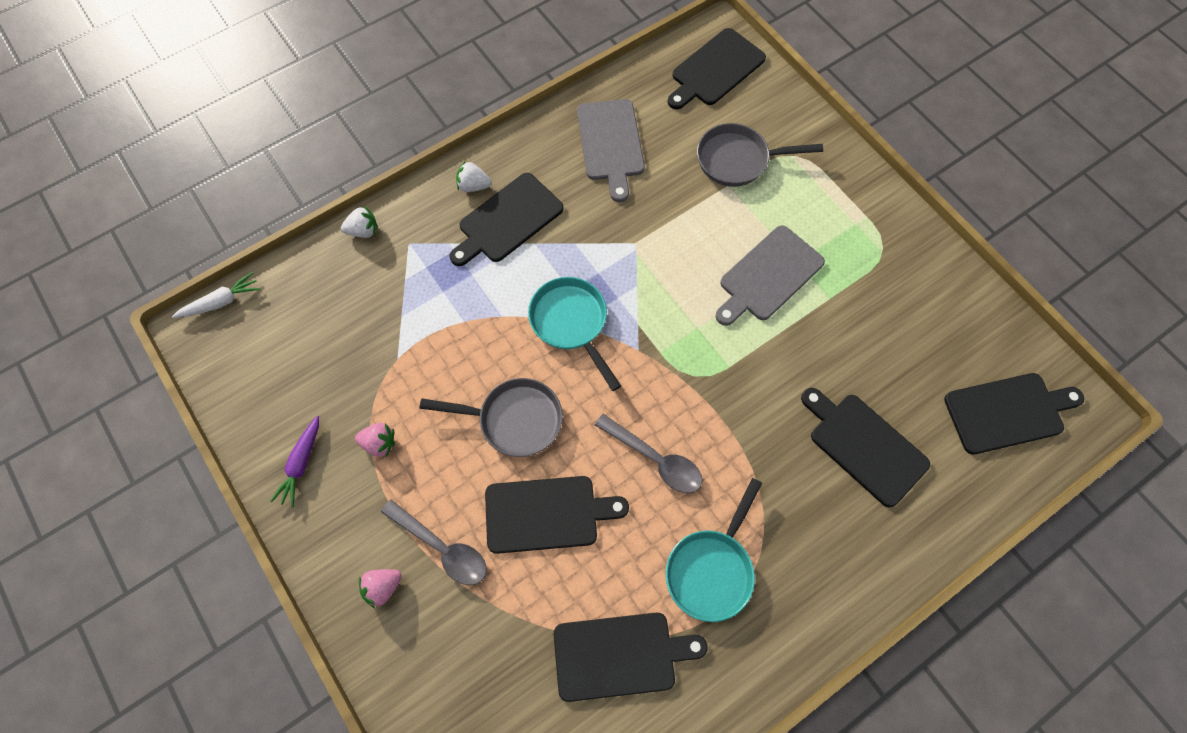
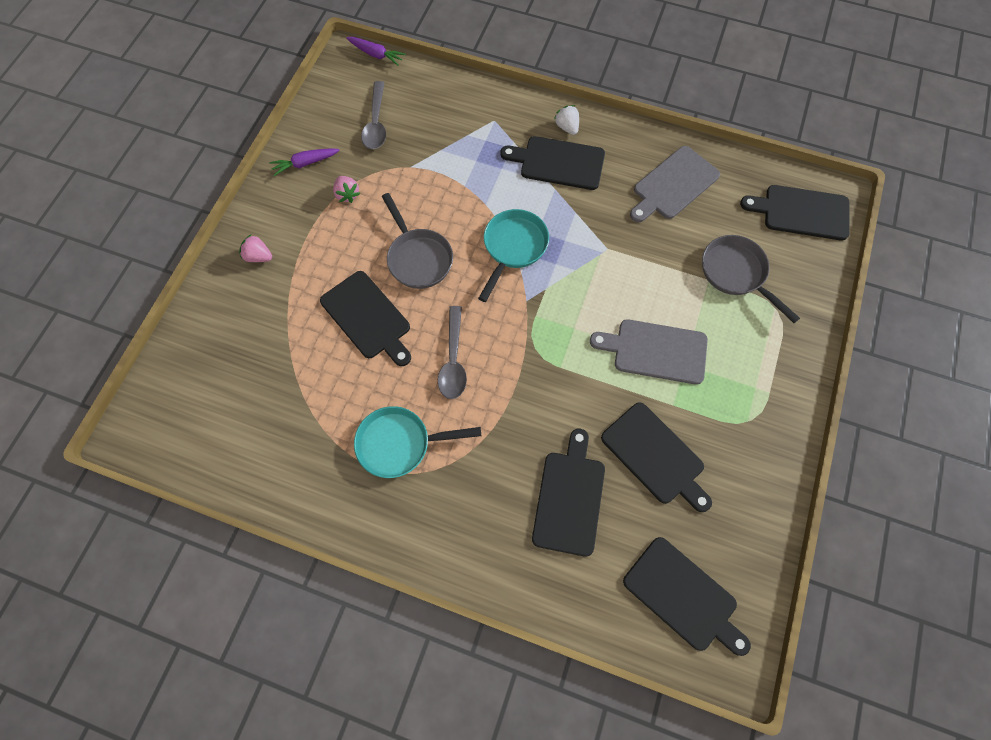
camera: 55 degrees right, 0 degrees up
(220, 302) = (376, 54): white carrot -> purple carrot
(363, 231) = (482, 91): white strawberry -> none
(442, 547) = (304, 272): grey spoon -> grey spoon (376, 123)
(619, 655) = (302, 420): black cutting board -> black cutting board (655, 456)

